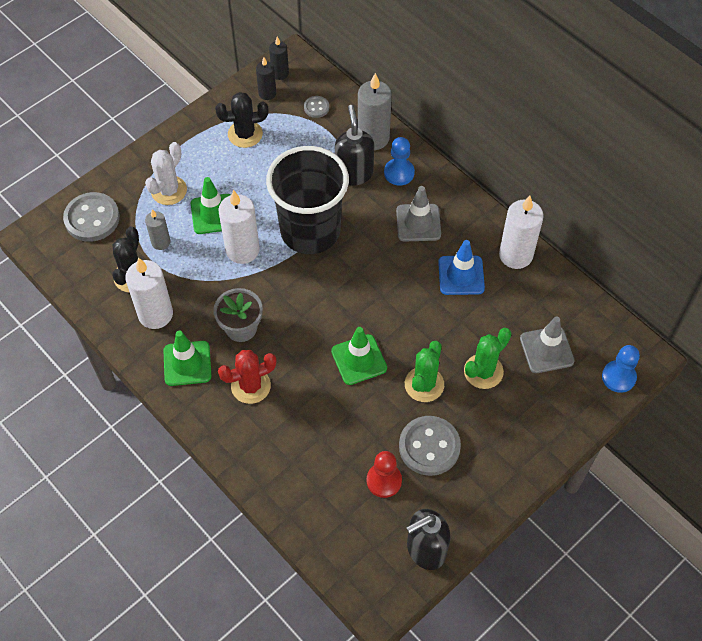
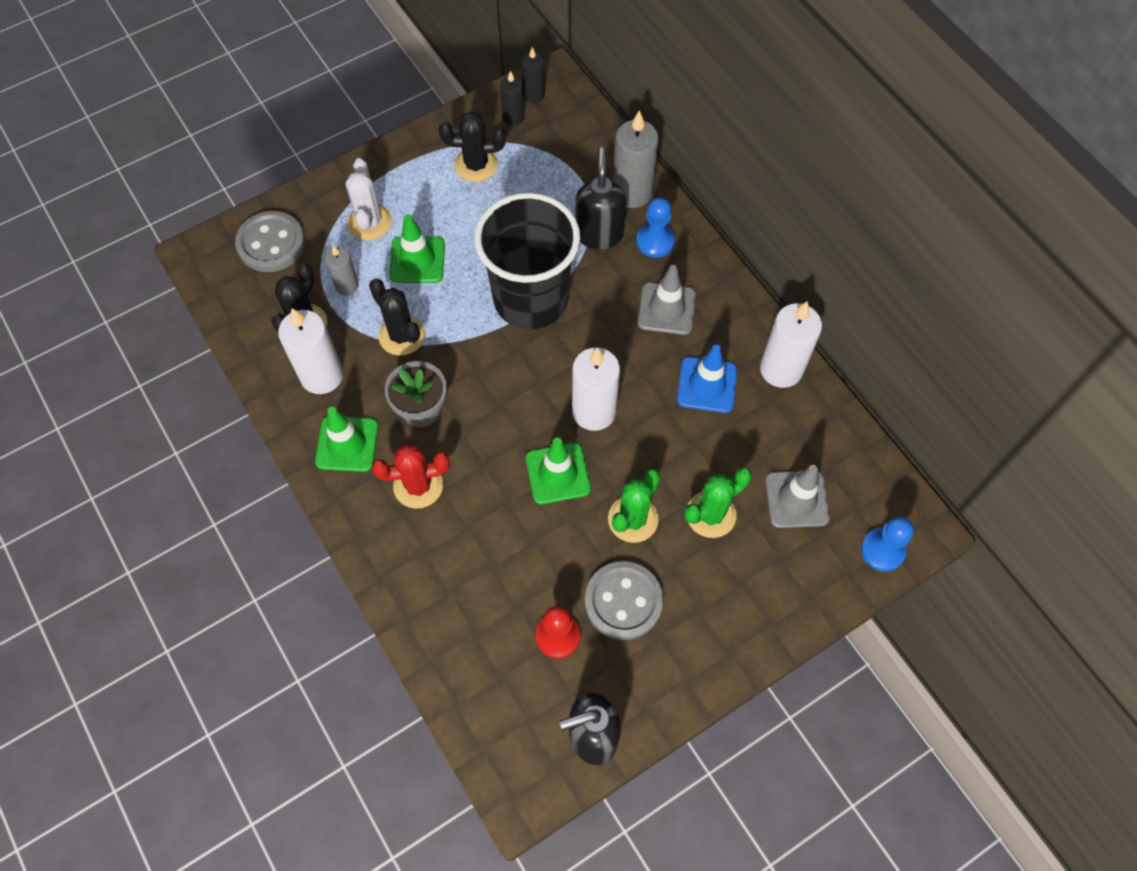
camera: 10 degrees right, 5 degrees up
(169, 190) = (370, 222): white cactus -> white cactus turned 45 degrees counterclockwise
(213, 274) = (402, 335): none -> black cactus
(242, 250) = (443, 311): white candle -> white candle (594, 411)
(316, 107) = (569, 144): grey button -> none

